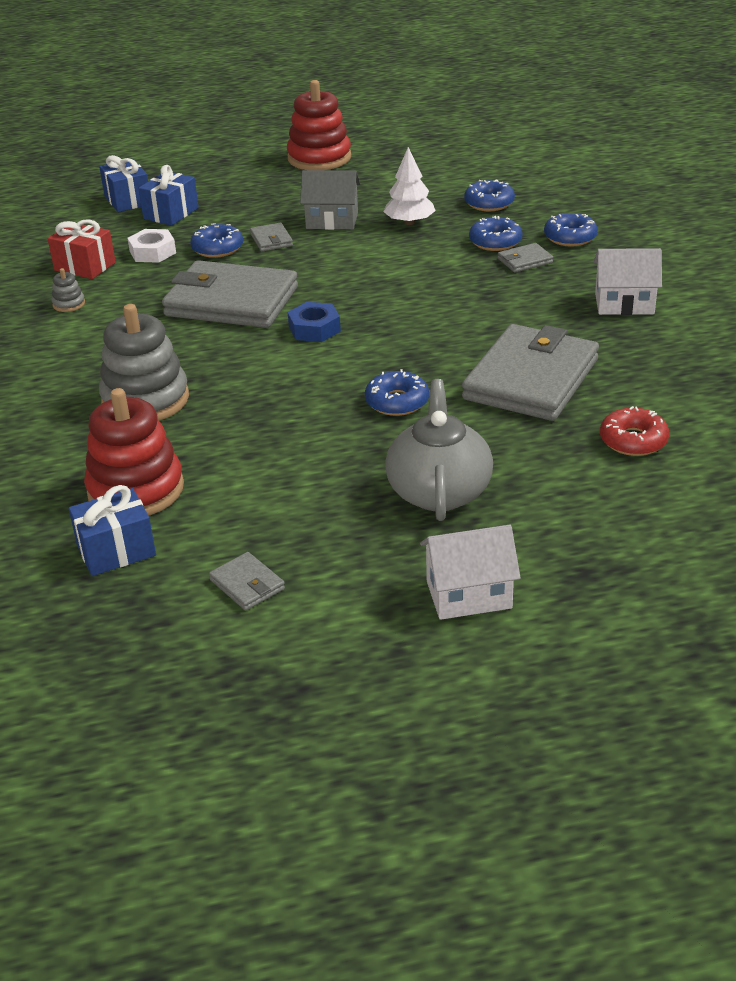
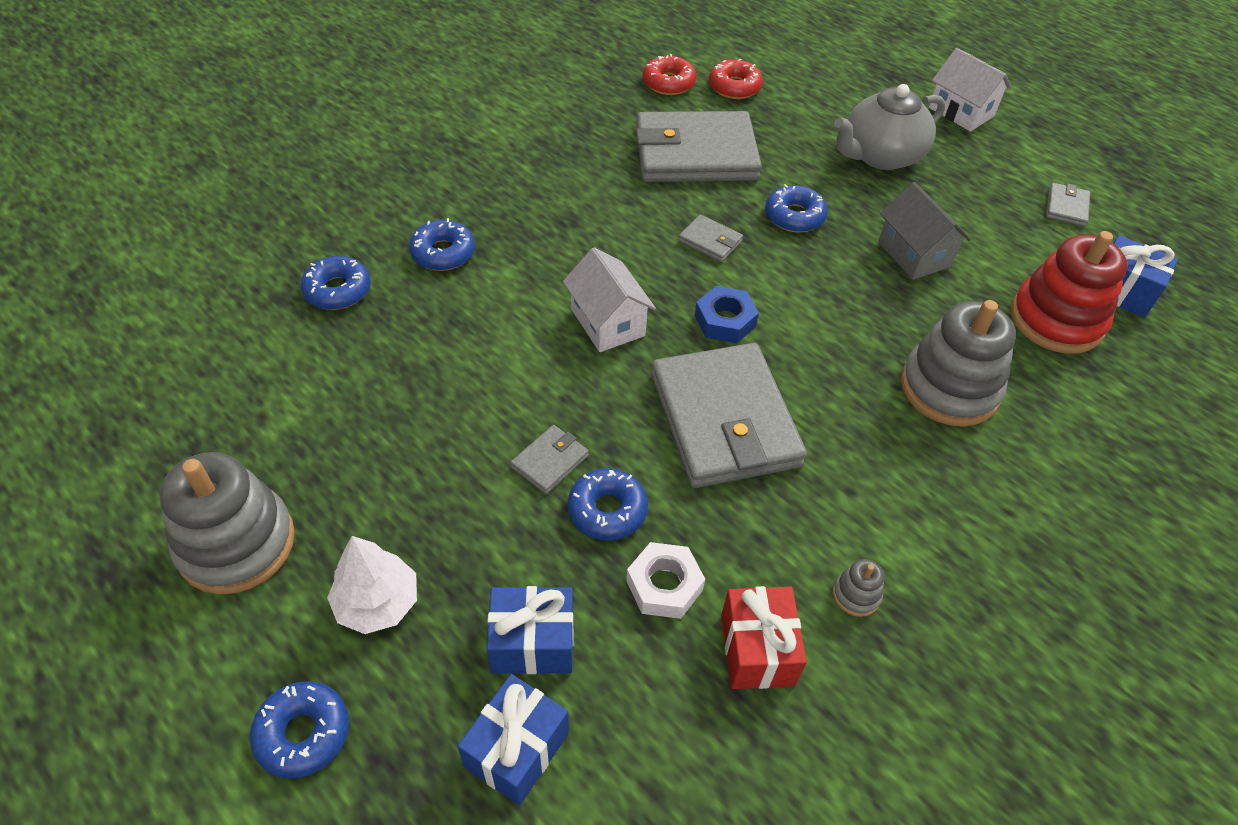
camera: 125 degrees left, 15 degrees up
(319, 158) = (236, 543): red stacking toy -> grey stacking toy
(332, 221) = (460, 422): grey house -> grey house (914, 254)
(409, 222) = (427, 343): white tree -> white tree (377, 603)
(525, 261) = (477, 218): grey wallet -> grey wallet (710, 241)
(570, 237) = (402, 202): blue donut -> blue donut (303, 733)
(624, 304) = (528, 135): white house -> white house (608, 322)
(667, 401) = (668, 83): none -> red donut

